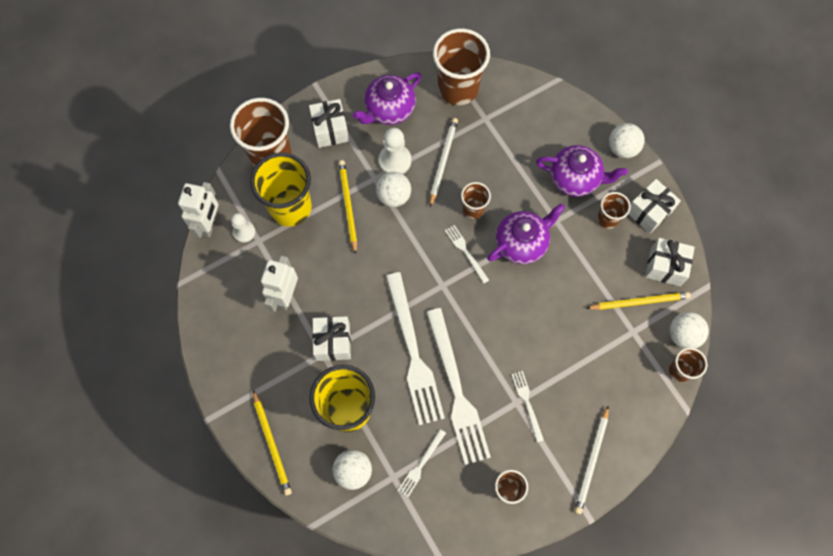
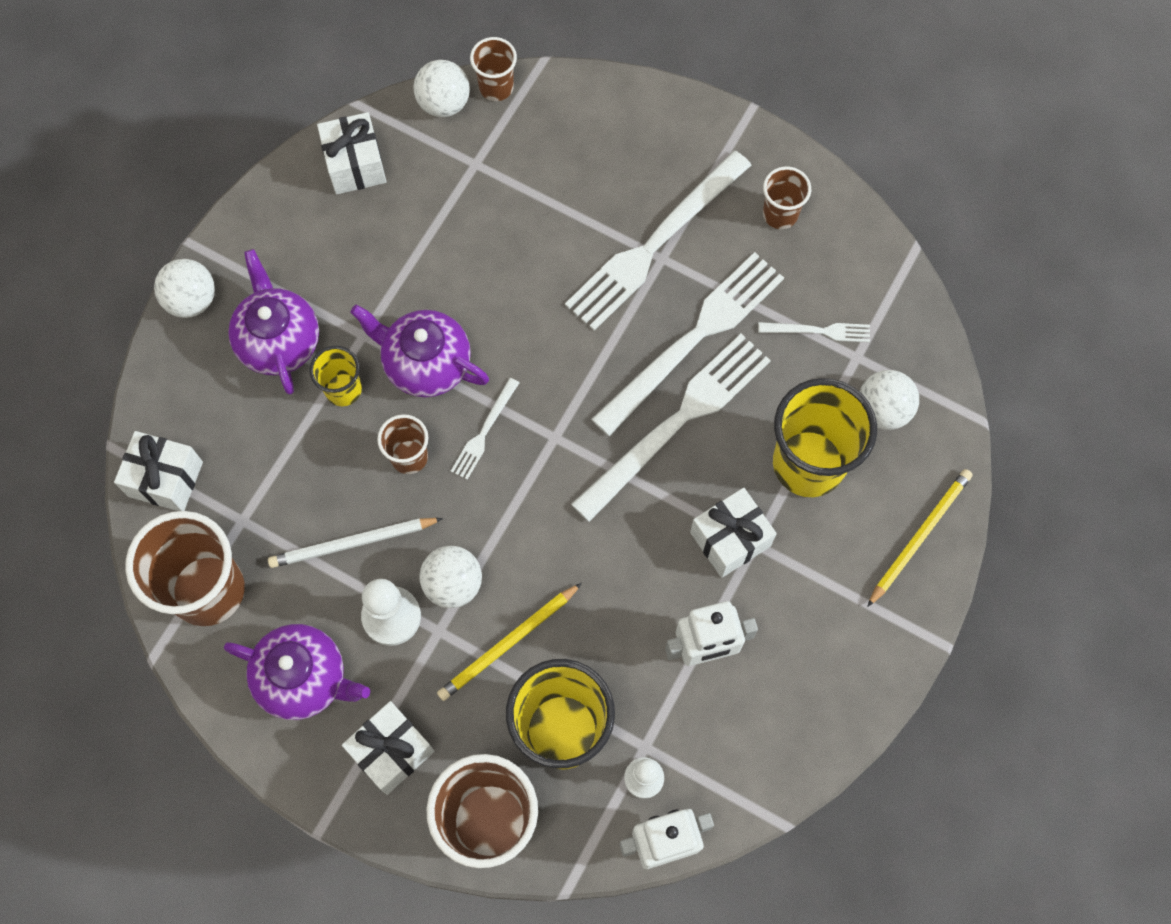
camera: 120 degrees left, 0 degrees up
(527, 403) = (655, 244): white fork -> white fork, size x2.20
(529, 196) = (343, 390): none -> yellow cup
(591, 461) = (681, 135): white pencil -> none
(607, 219) = (321, 268): brown cup -> none
(639, 302) = (427, 174): yellow pencil -> none
(649, 212) = (279, 220): white gift -> white gift (165, 479)

